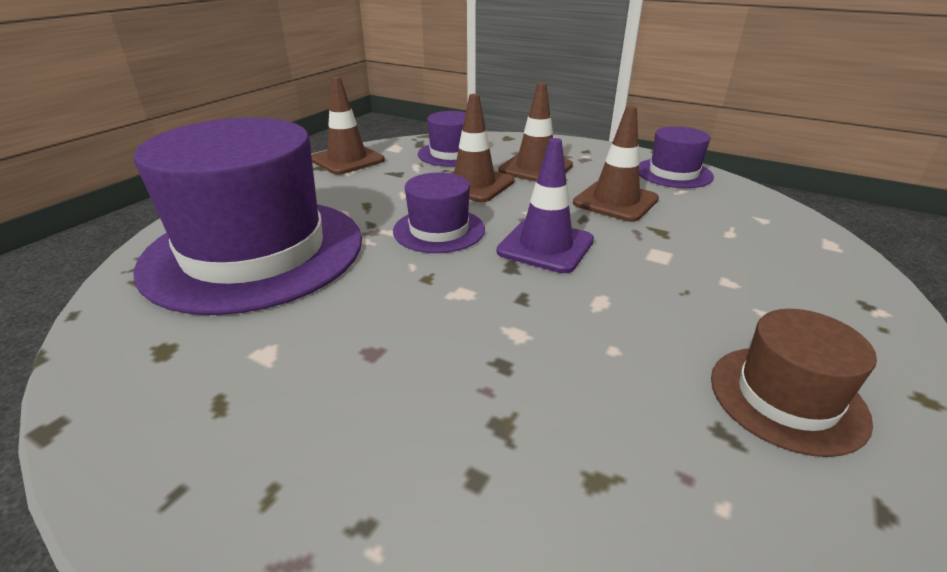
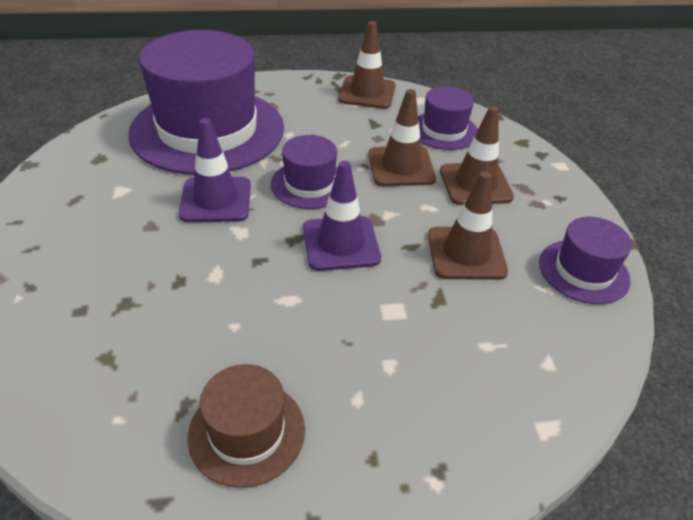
camera: 50 degrees right, 10 degrees up
(388, 289) = (216, 200): none -> purple traffic cone

